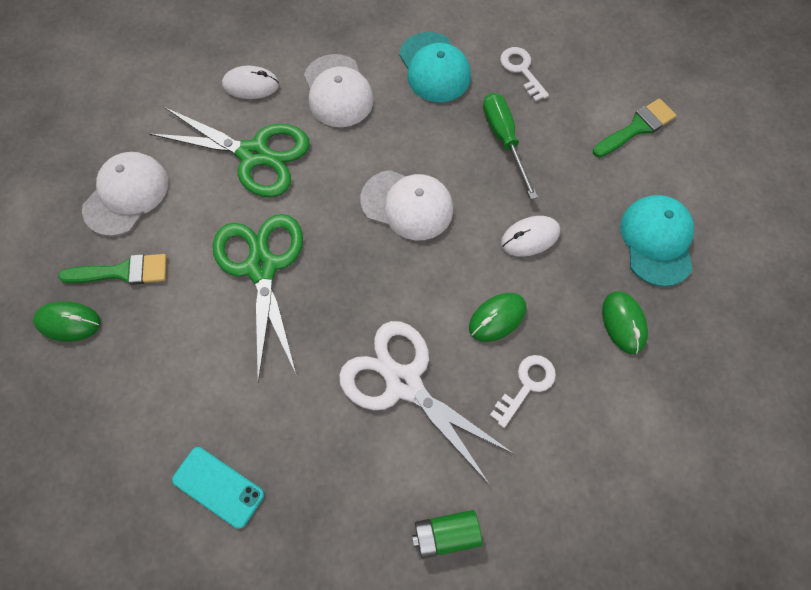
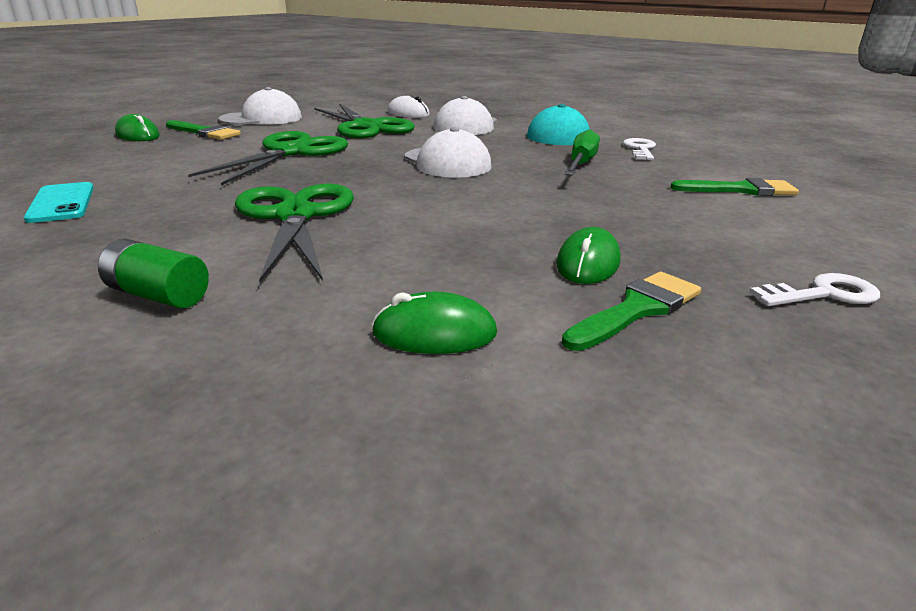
camera: 35 degrees right, 40 degrees down
(403, 383) = (295, 216): white scissors -> green scissors
(497, 318) = (442, 219): green mouse -> green mouse (434, 333)
(526, 385) = (410, 256): white key -> white key (823, 294)
(530, 237) = (541, 199): white mouse -> none
(657, 241) = (698, 238): turquoise cap -> none
(679, 363) = (636, 309): none -> green brush

